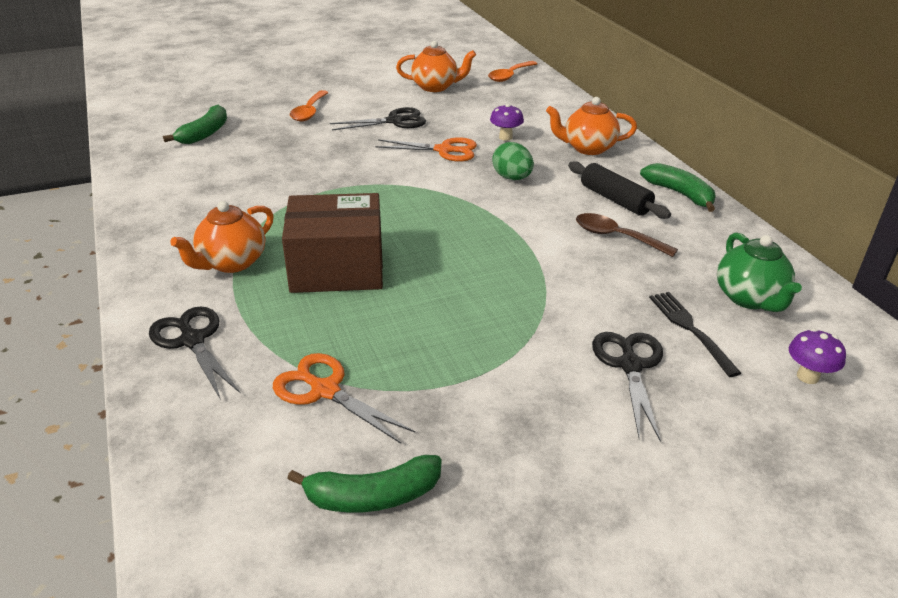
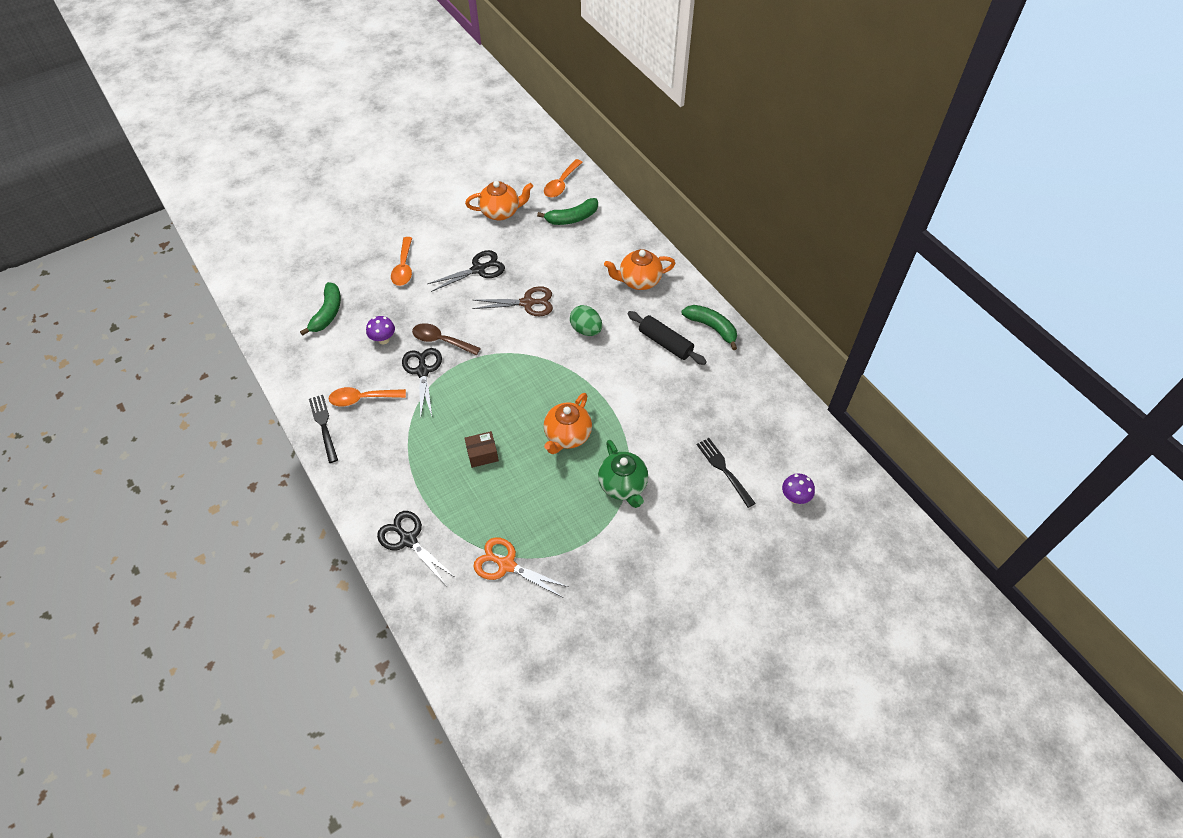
camera: 10 degrees left, 20 degrees up
(144, 218) = (324, 426): none -> black fork
(206, 201) = (362, 399): none -> orange spoon
(231, 262) = (407, 462): orange teapot -> orange teapot (567, 436)
(337, 268) = (482, 454): brown box -> brown box, size x0.44
(372, 496) = (555, 635): green banana -> green banana (572, 218)
(444, 150) = (527, 303): orange scissors -> brown scissors
(505, 137) = (572, 277): purple mushroom -> purple mushroom (383, 339)
(616, 237) = (670, 386): brown spoon -> brown spoon (441, 341)
(630, 365) = (688, 509): black scissors -> black scissors (423, 371)
(749, 298) = (761, 433): green teapot -> green teapot (623, 485)

